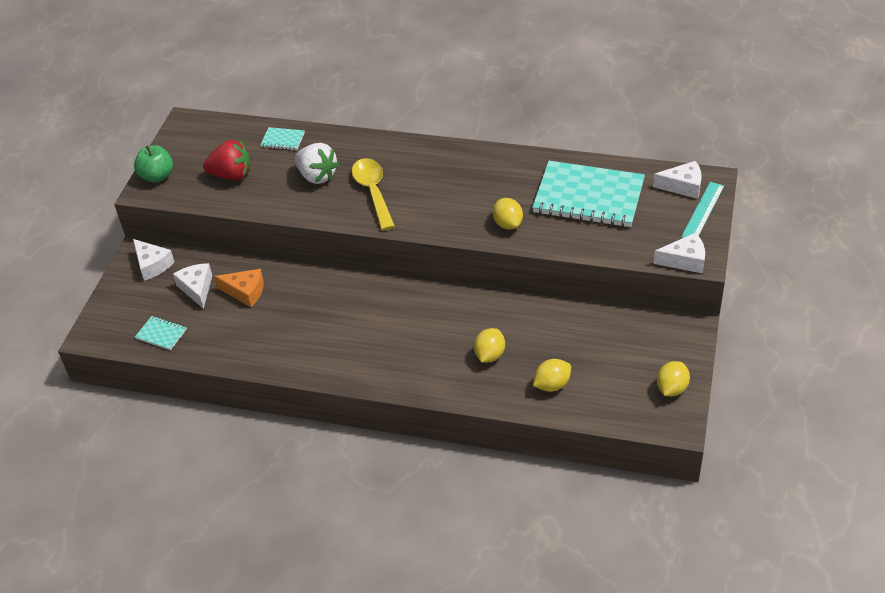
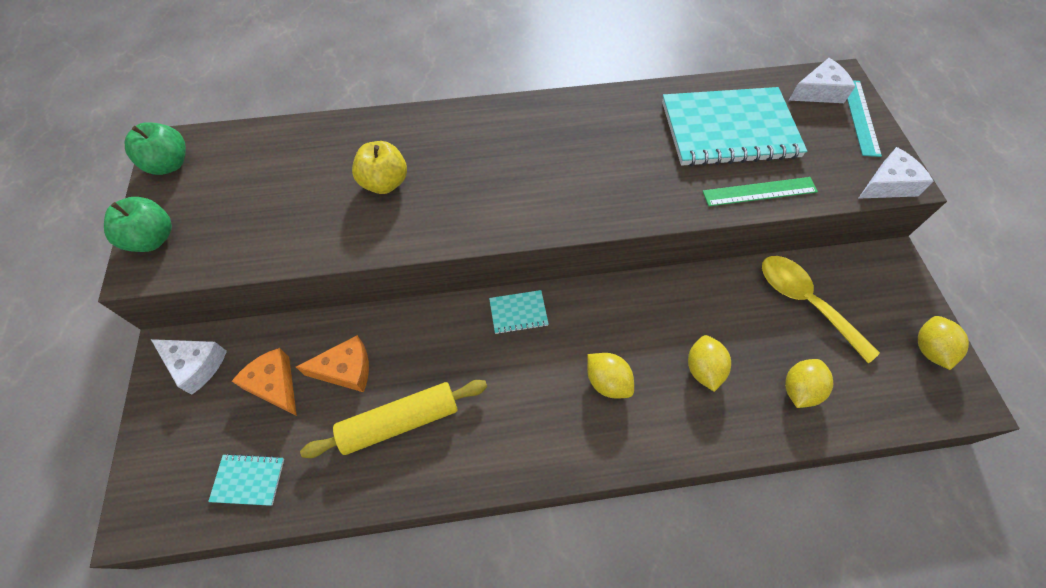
camera: 25 degrees left, 15 degrees up
(182, 133) = (169, 164): none -> green apple
(197, 288) = (275, 385): white cheese -> orange cheese
(231, 175) = (264, 210): red strawberry -> none
(266, 329) = (400, 422): none -> yellow rolling pin
(283, 140) = (315, 142): turquoise notebook -> turquoise notebook (518, 313)
(317, 176) = (384, 183): white strawberry -> yellow apple
(373, 192) = (469, 187): yellow spoon -> yellow spoon (805, 302)
(508, 224) = (660, 189): yellow lemon -> yellow lemon (607, 381)
(581, 242) = (759, 191): none -> green ruler

